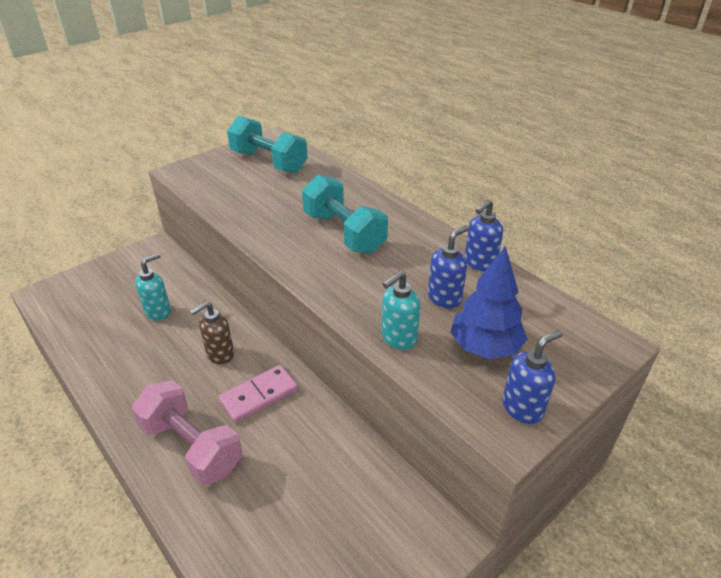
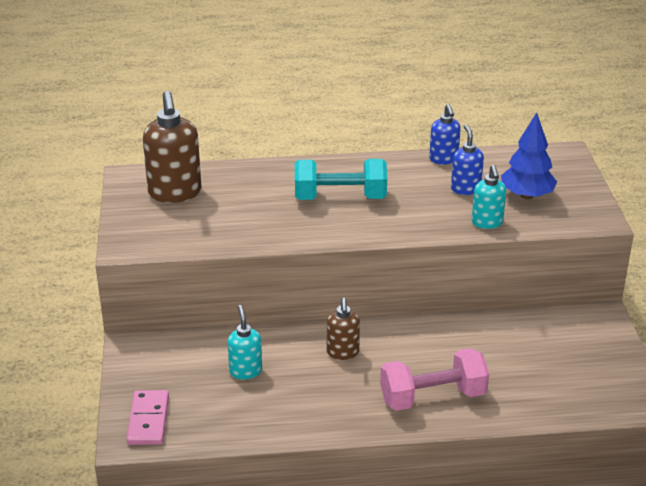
camera: 55 degrees left, 5 degrees down
(259, 396) = (411, 347): pink domino -> pink domino (148, 420)
(269, 162) = (175, 193): turquoise dumbbell -> brown soap dispenser
(522, 408) = (586, 206): blue soap dispenser -> none

